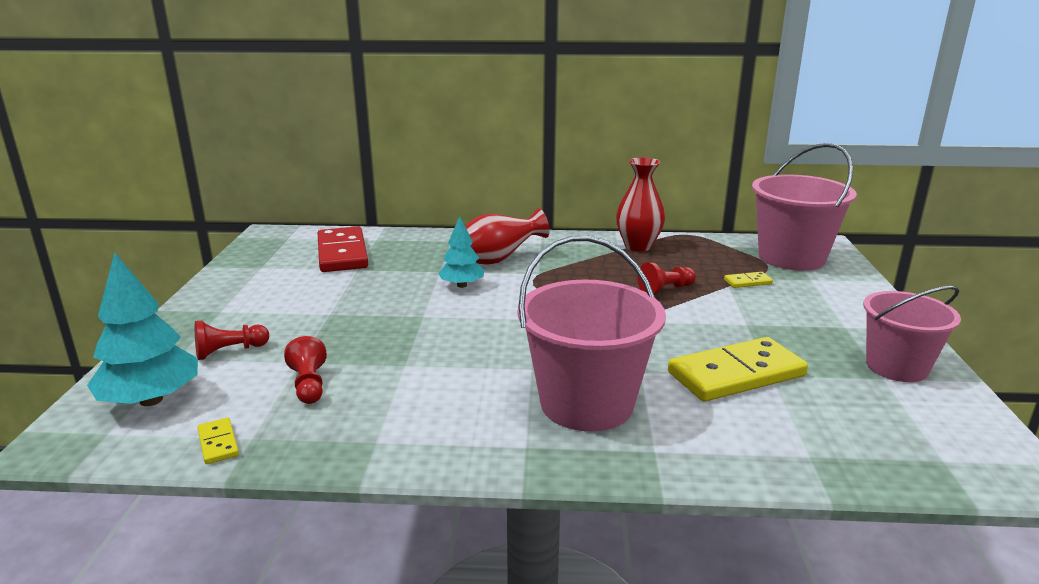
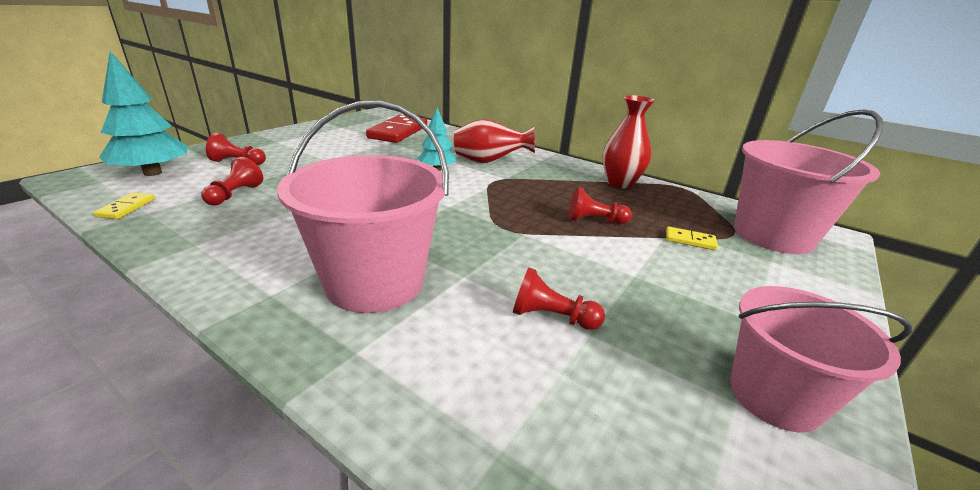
camera: 30 degrees right, 5 degrees up
(736, 374) = (551, 317): yellow domino -> red pawn

